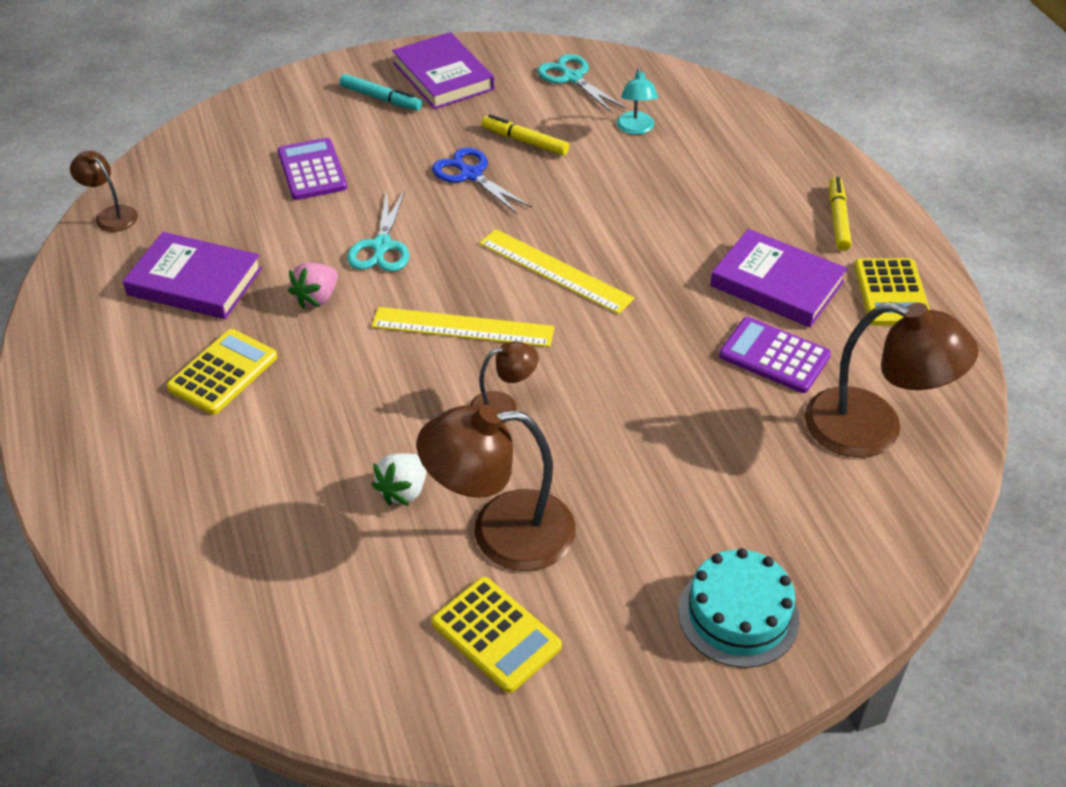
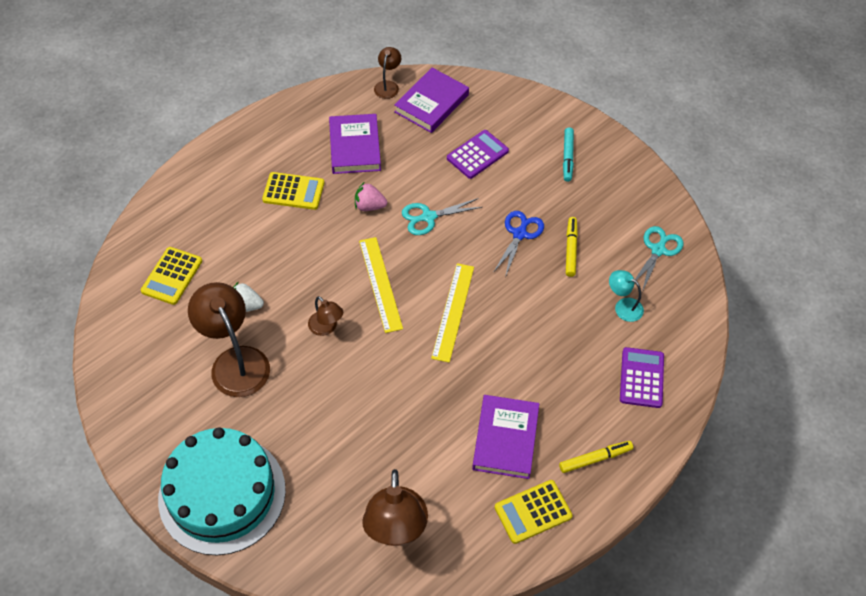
camera: 65 degrees right, 10 degrees up
(443, 76) = (612, 179): purple book -> purple book (431, 103)
(496, 634) = (168, 384): yellow calculator -> yellow calculator (172, 276)
(635, 129) = (623, 306): turquoise lamp -> turquoise lamp turned 60 degrees clockwise
(738, 614) = (222, 494): turquoise cake -> turquoise cake, size x1.79
(774, 356) = (435, 456): purple calculator -> purple calculator (641, 378)

